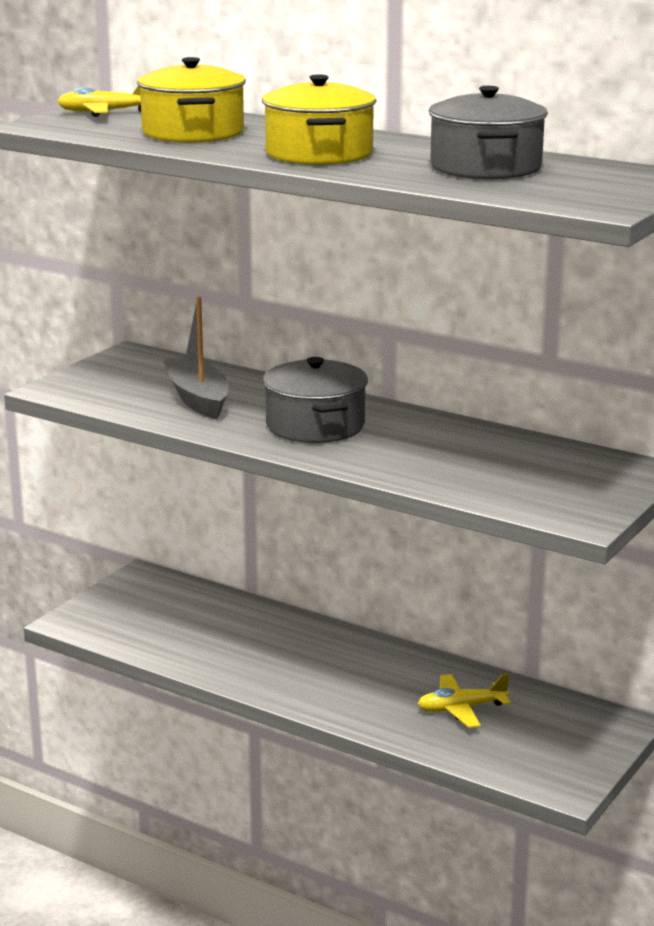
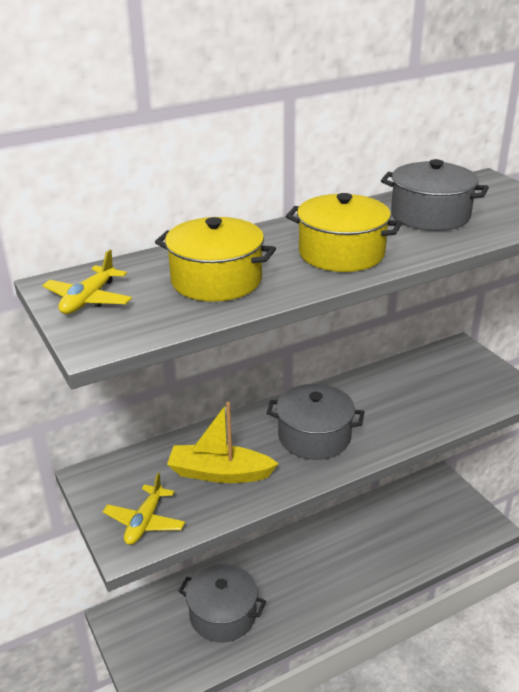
camera: 60 degrees left, 10 degrees up
(197, 399) = (219, 473): grey boat -> yellow boat
(202, 632) = (223, 615): none -> grey pot
(461, 709) = (394, 531): yellow plane -> yellow plane (145, 522)

